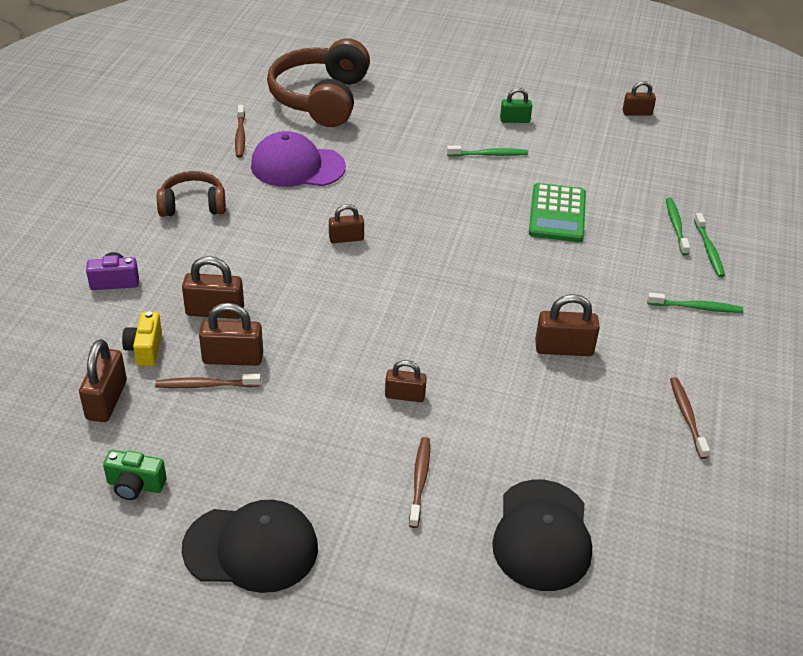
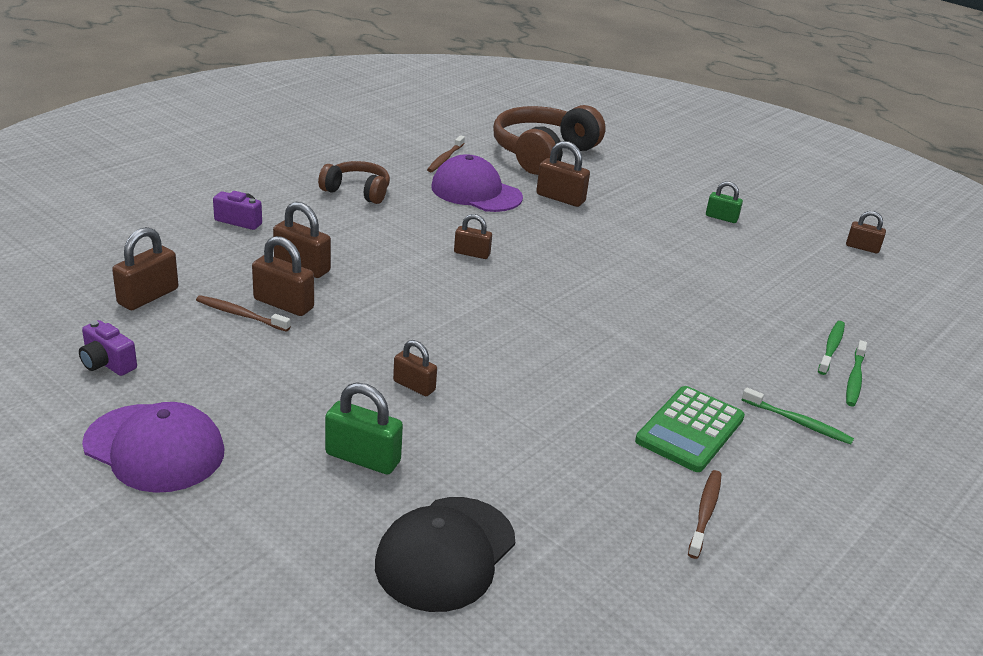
camera: 25 degrees right, 10 degrees down
(135, 485) = (107, 363): green camera -> purple camera
(145, 349) = (216, 273): yellow camera -> none
(251, 548) = (154, 448): black cap -> purple cap
(419, 481) = (363, 458): brown toothbrush -> green padlock
(489, 154) = (671, 235): green toothbrush -> none
(557, 214) = (703, 299): green calculator -> green calculator (690, 429)
(564, 348) = (614, 406): brown padlock -> brown padlock (560, 198)

